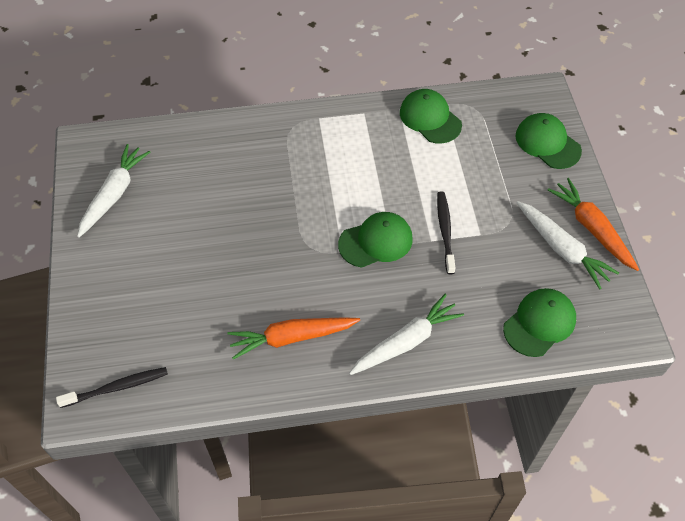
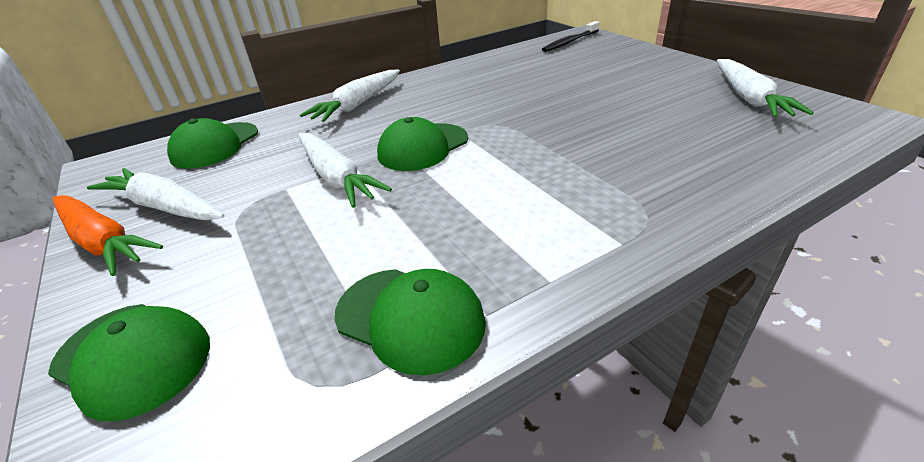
camera: 160 degrees right, 20 degrees down
(292, 338) = (464, 83): orange carrot -> none
(445, 231) = (336, 178): black toothbrush -> white carrot

